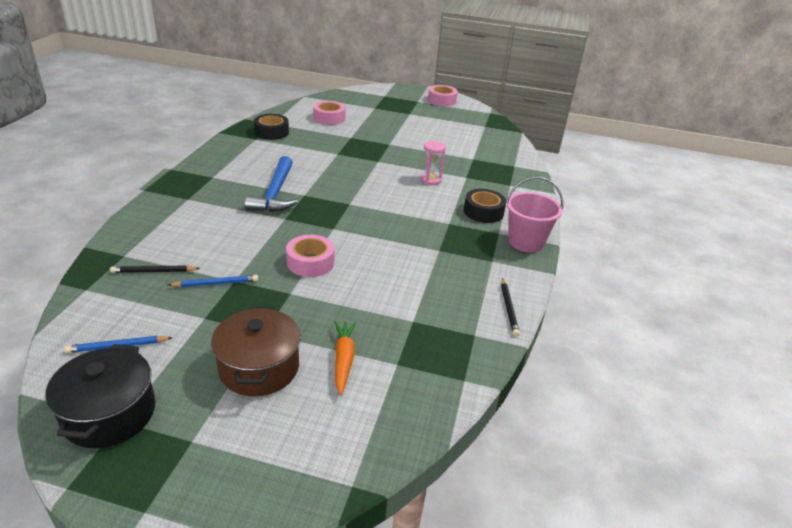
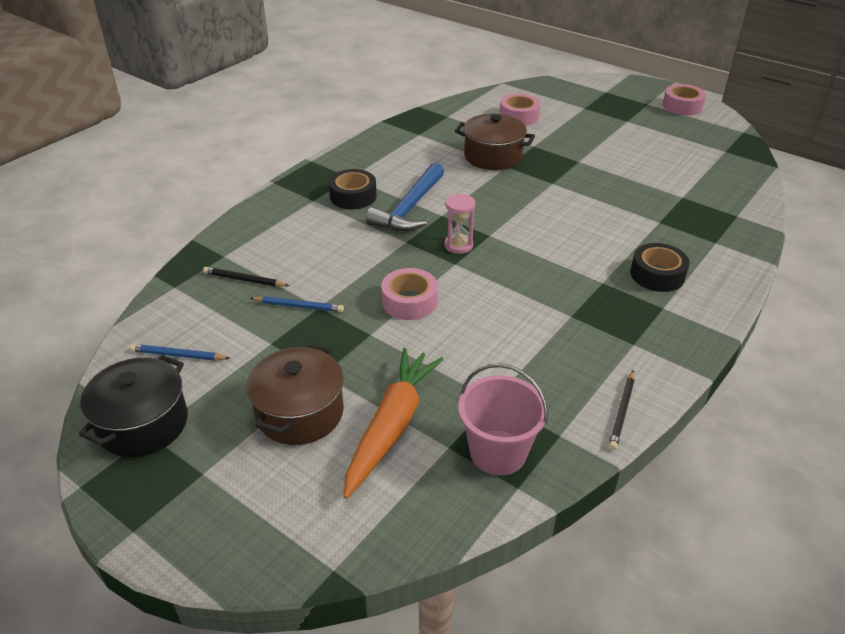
camera: 25 degrees right, 5 degrees up
(271, 132) = (441, 128): black tape -> black tape (353, 196)
(323, 148) = (493, 156): none -> brown pot
(343, 360) = (391, 427): orange carrot -> orange carrot, size x1.70
(430, 180) = (608, 219): pink hourglass -> pink hourglass (458, 245)
(526, 242) = (694, 327): pink bucket -> pink bucket (498, 452)

